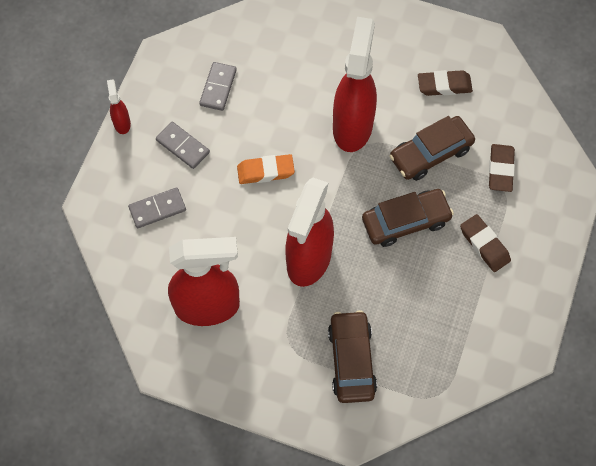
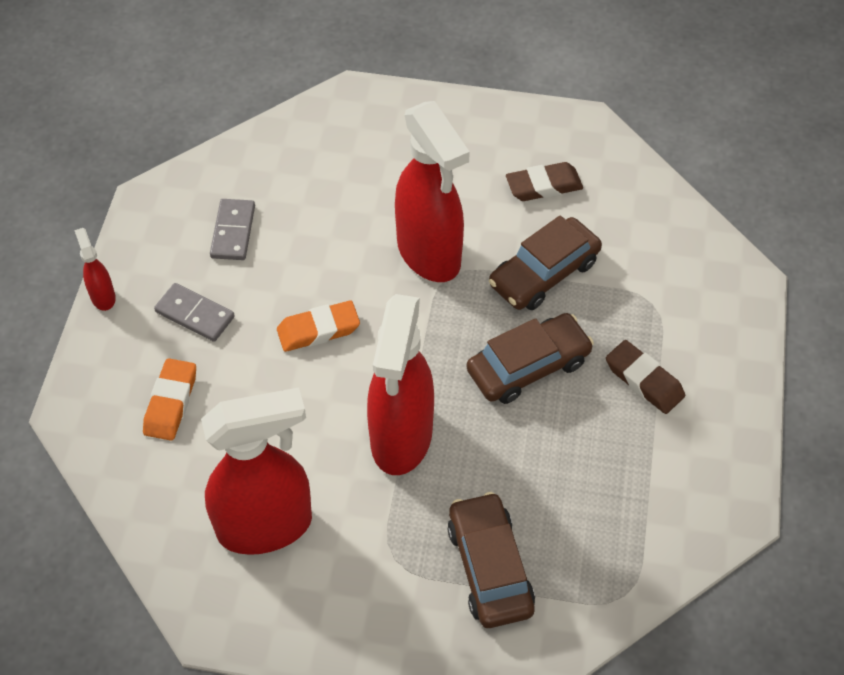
camera: 10 degrees left, 10 degrees down
(157, 209) = (171, 403): grey domino -> orange eraser
(352, 126) = (429, 254): red spray bottle -> red spray bottle turned 150 degrees clockwise
(500, 170) = (644, 280): brown eraser -> none

